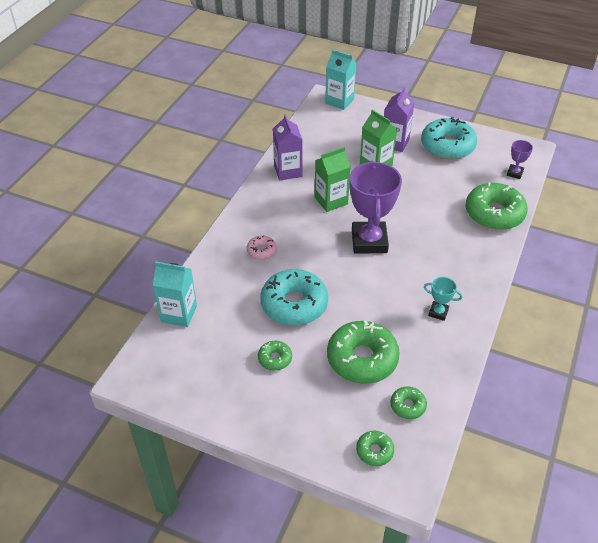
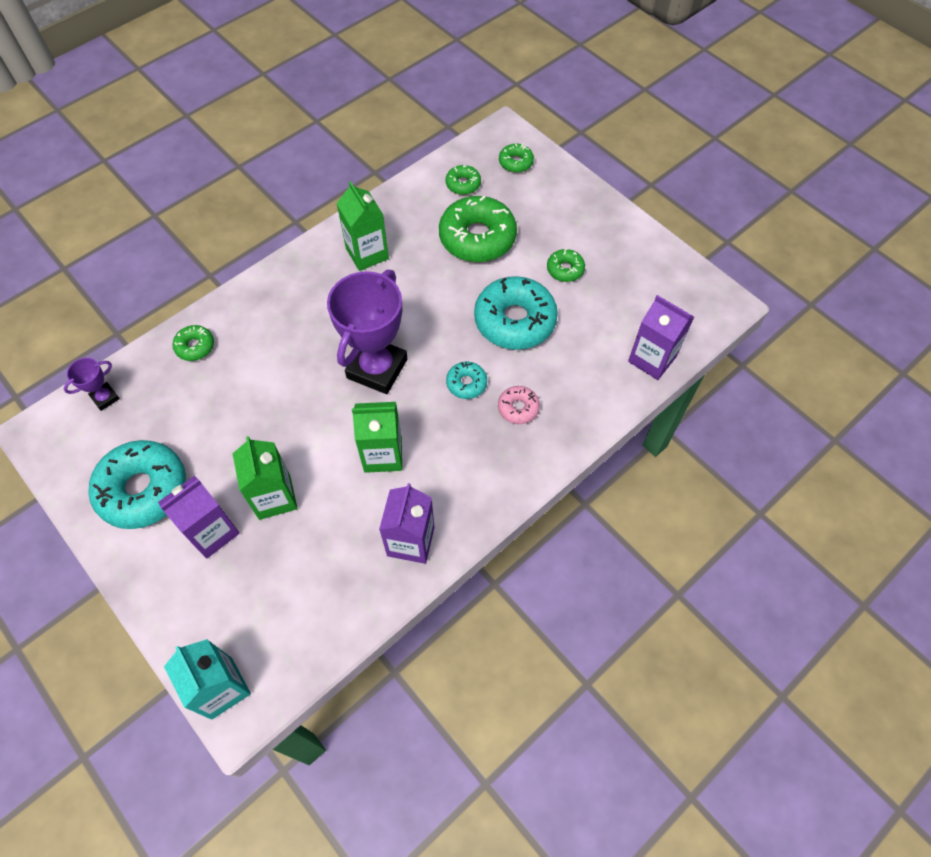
camera: 155 degrees left, 15 degrees up
(179, 314) = (652, 359): turquoise carton -> purple carton
(304, 253) = (466, 383): none -> turquoise donut
(438, 312) = (367, 254): turquoise trophy -> green carton
(494, 213) = (195, 346): green donut -> green donut, size x0.48

